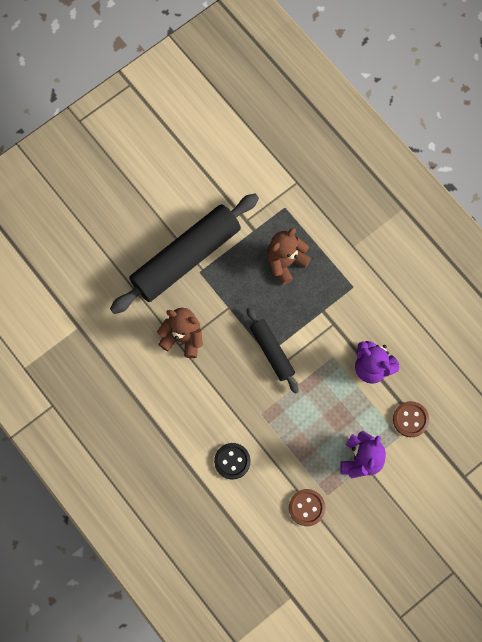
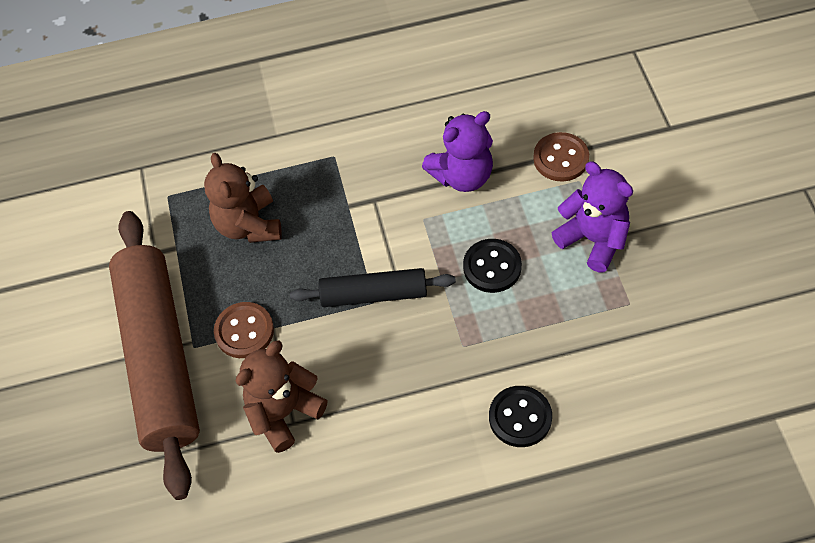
camera: 60 degrees left, 15 degrees down
(186, 257) = (159, 357): black rolling pin -> brown rolling pin
(306, 507) = (638, 339): brown button -> brown button (244, 331)
(317, 409) = (492, 267): none -> black button

